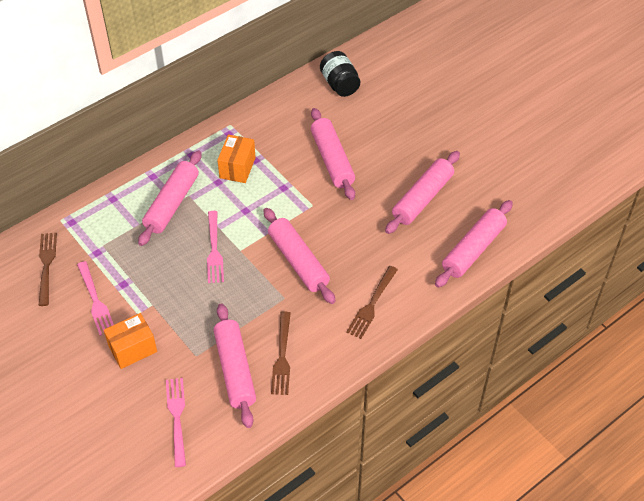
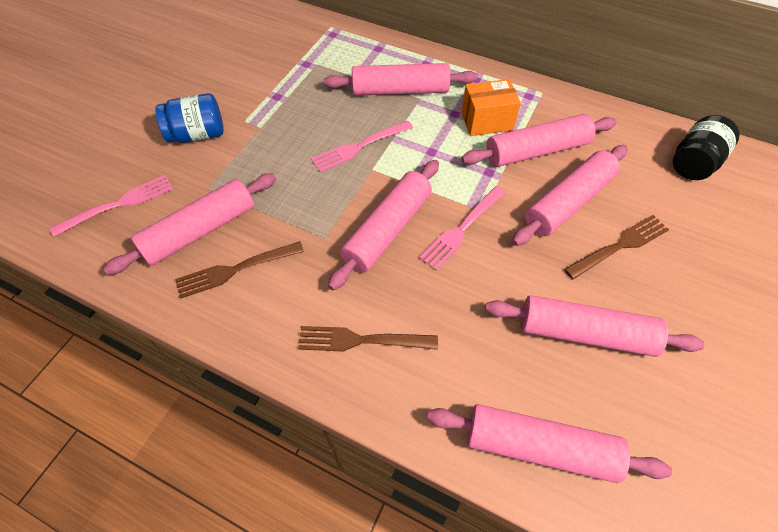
camera: 65 degrees right, 5 degrees up
(46, 266) = (272, 39): brown fork -> brown fork (619, 246)
(95, 301) = (246, 85): pink fork -> pink fork (462, 229)
(132, 349) = (197, 134): orange box -> blue jar
(281, 154) = (536, 151): none -> pink rolling pin

